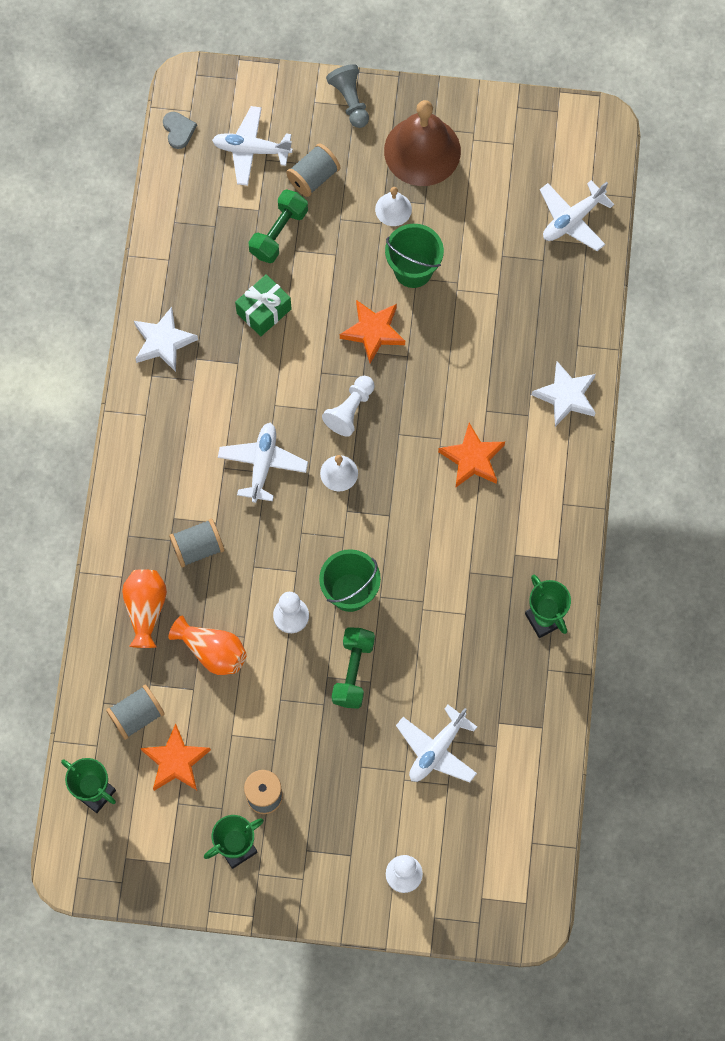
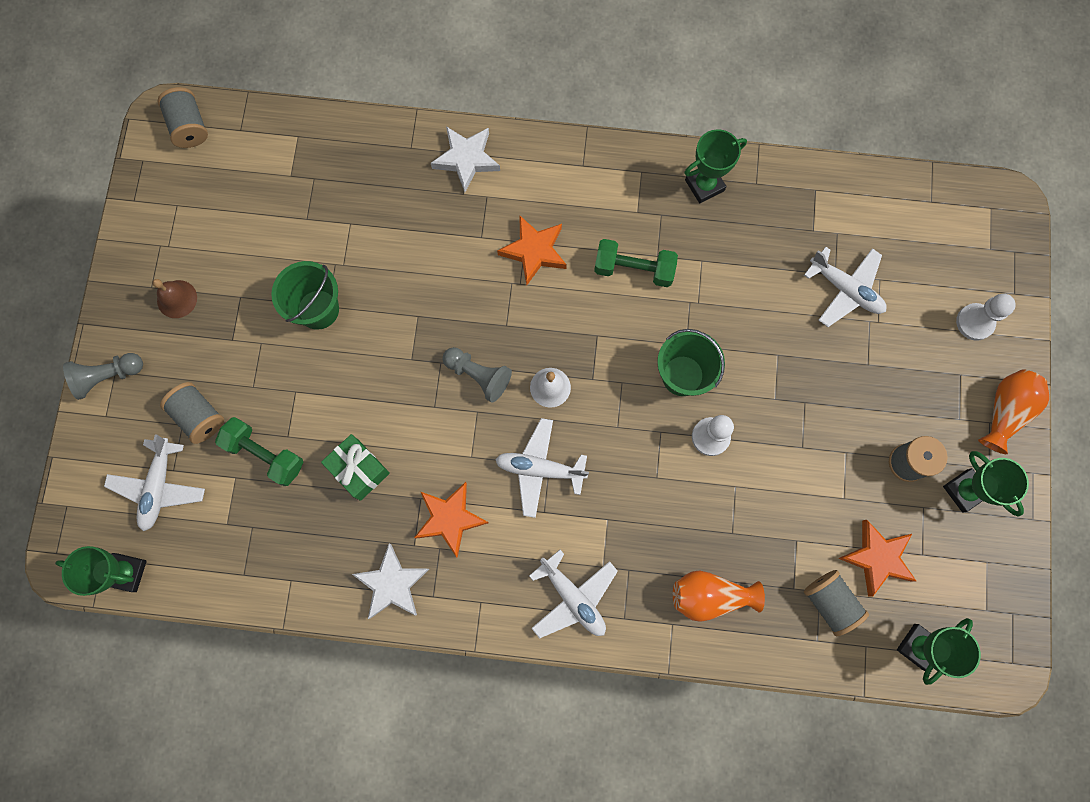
camera: 90 degrees left, 5 degrees up
(178, 130) = (126, 572): grey heart -> green trophy
(197, 548) = (637, 539): grey spool -> grey spool (189, 127)
(212, 651) = (753, 520): orange vase -> orange vase (1004, 411)
(350, 410) = (478, 375): white pawn -> grey pawn
(353, 671) = (768, 372): green dumbbell -> green dumbbell (633, 269)
(373, 332) = (388, 351): orange star -> orange star (450, 518)
(393, 209) = (245, 330): white bell -> none
(422, 151) = (177, 299): brown bell -> brown bell, size x0.47
(572, 219) = (269, 148): white plane -> white plane (573, 598)

